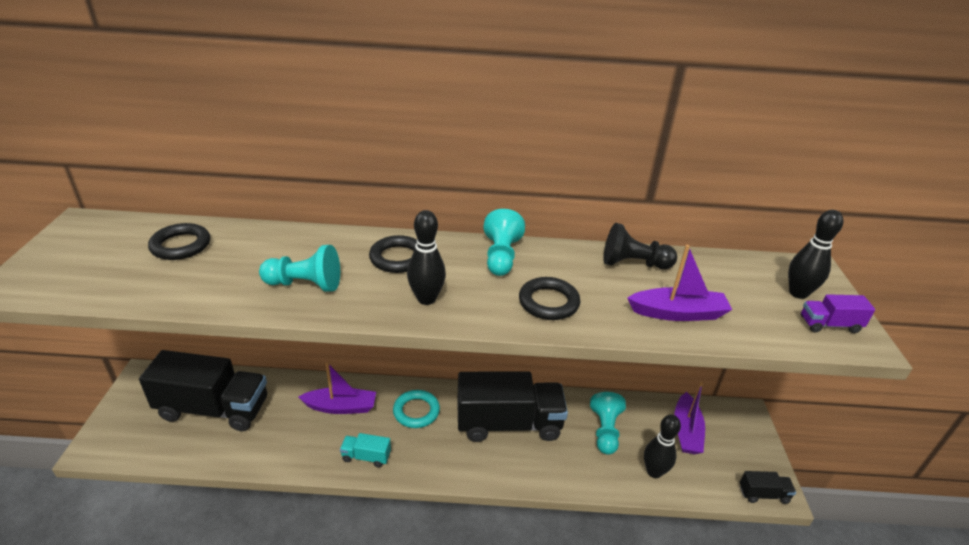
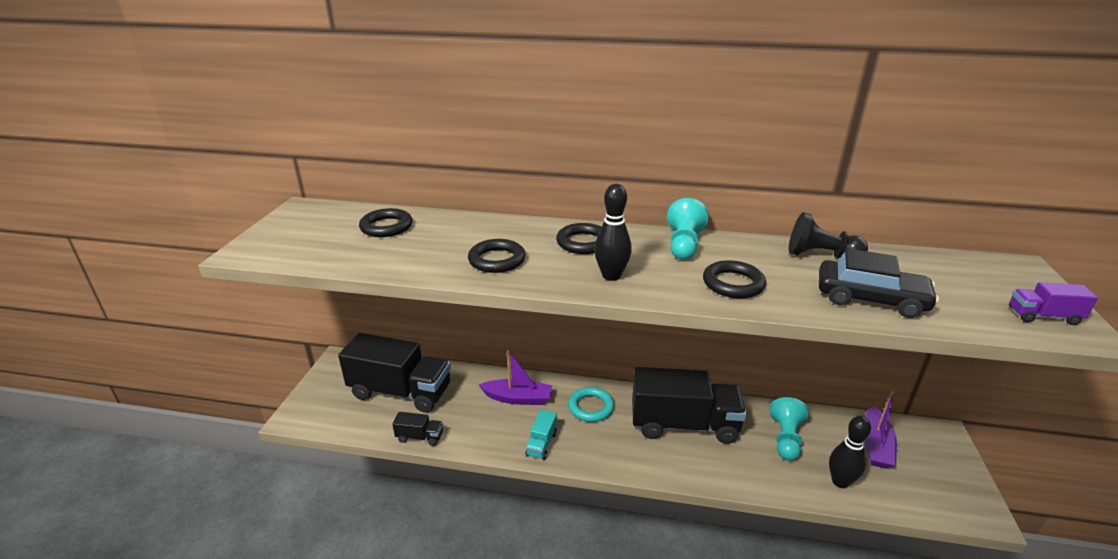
camera: 10 degrees right, 5 degrees down
(305, 284) = (497, 260): turquoise pawn -> black ring
(366, 457) = (541, 444): turquoise truck -> turquoise truck turned 90 degrees counterclockwise
(678, 313) = (870, 298): purple boat -> black car
(763, 494) = (966, 514): black truck -> black truck (420, 437)
(798, 293) = (1004, 287): black bowling pin -> none

